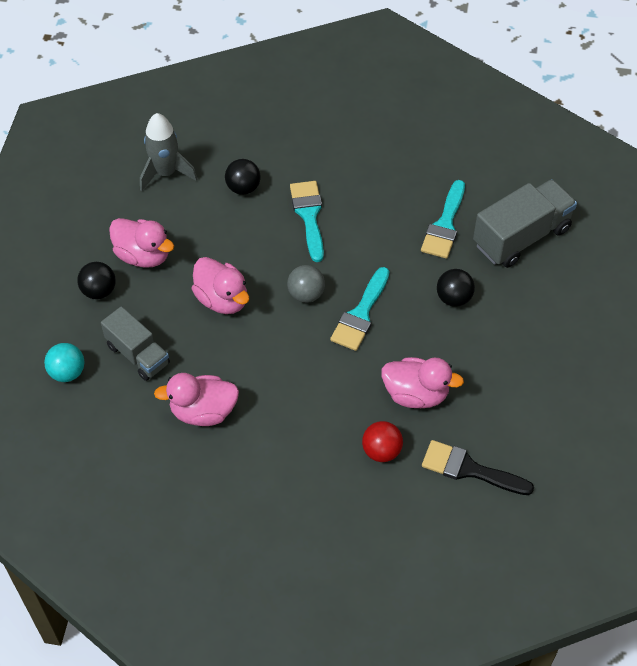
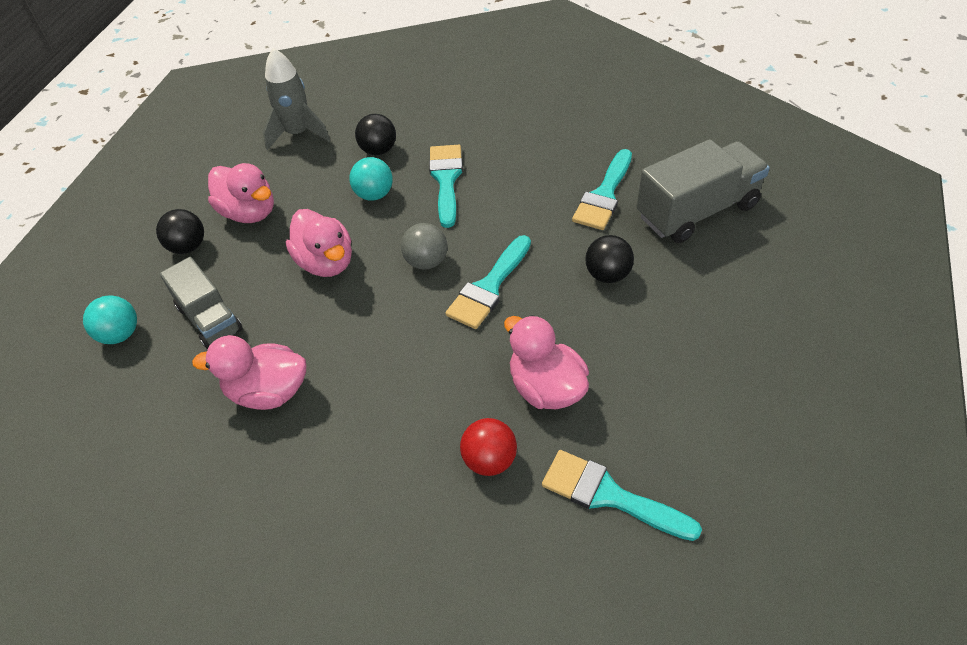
camera: 10 degrees right, 5 degrees down
(249, 233) = (374, 194): none -> turquoise ball
(416, 394) = (546, 388): pink duck -> pink duck turned 150 degrees counterclockwise
(469, 469) = (609, 495): black brush -> turquoise brush

